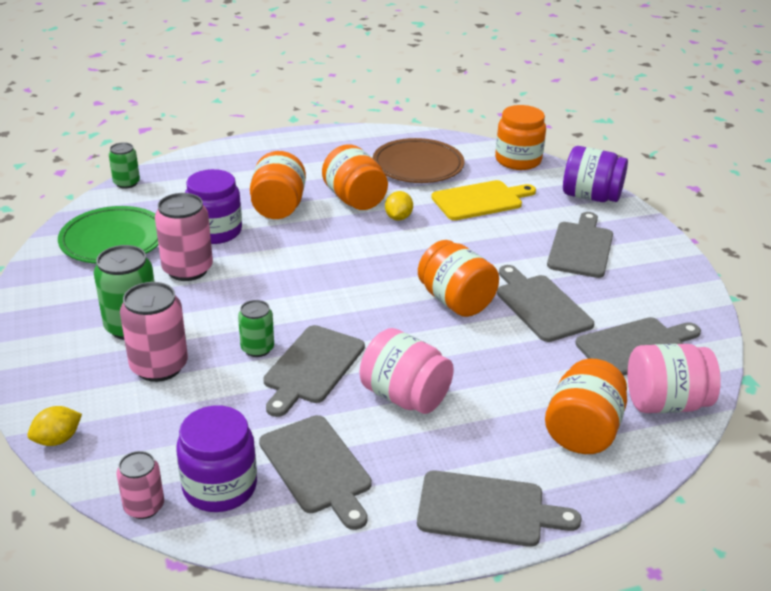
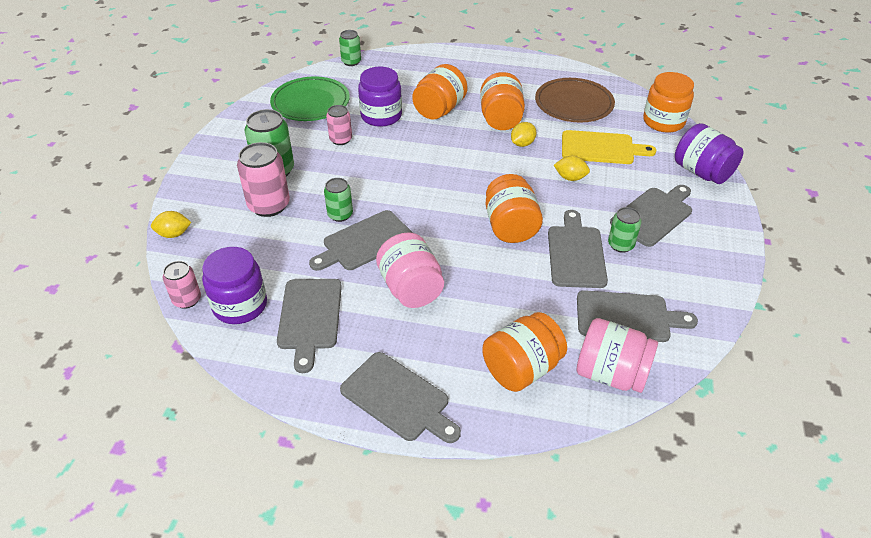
camera: 30 degrees right, 10 degrees up
(187, 269) = (341, 139): pink can -> pink can, size x0.60
(474, 236) = (570, 178): none -> yellow lemon
(575, 284) = (620, 245): none -> green can

